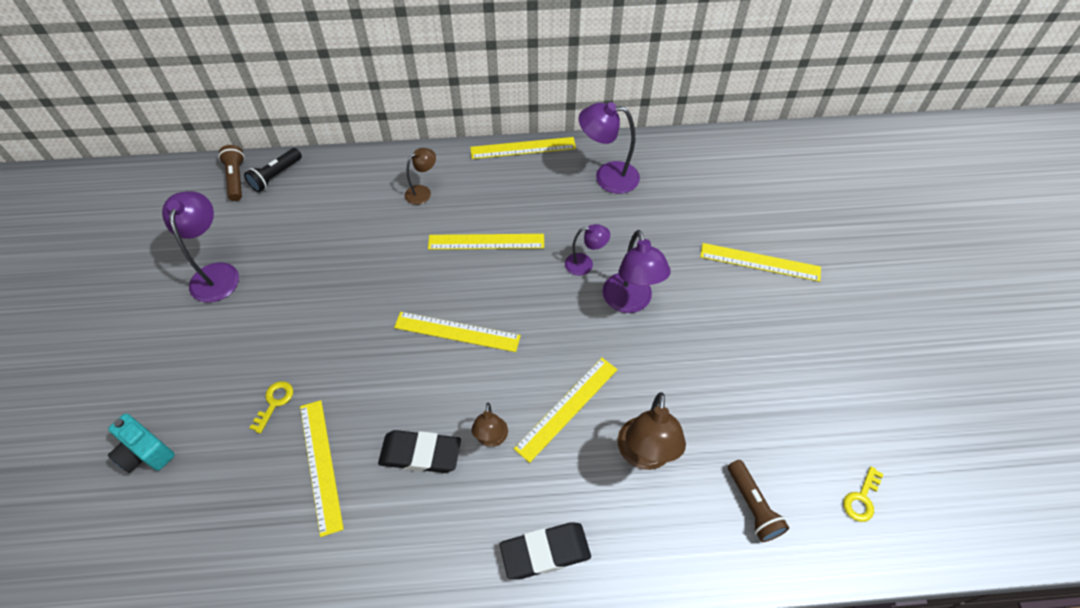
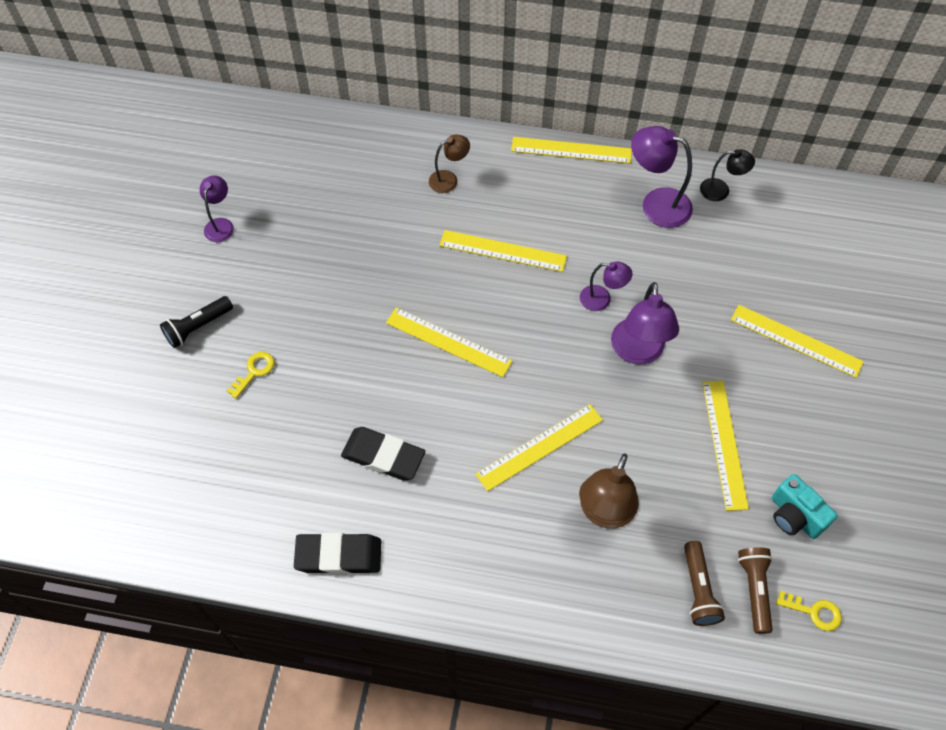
camera: 15 degrees right, 5 degrees up
(145, 452) = (128, 391): turquoise camera -> turquoise camera (794, 516)
(216, 273) = (221, 224): purple lamp -> purple lamp, size x0.59
(236, 179) = (258, 123): brown flashlight -> brown flashlight (754, 590)
(276, 176) = (299, 128): black flashlight -> black flashlight (198, 327)
(321, 465) = (286, 443): yellow ruler -> yellow ruler (724, 444)
(491, 438) = (456, 458): brown lamp -> none
(545, 552) = (480, 579): black eraser -> black eraser (339, 556)
(657, 155) = (721, 190): none -> black lamp
(861, 499) = (814, 612): yellow key -> yellow key turned 120 degrees counterclockwise

